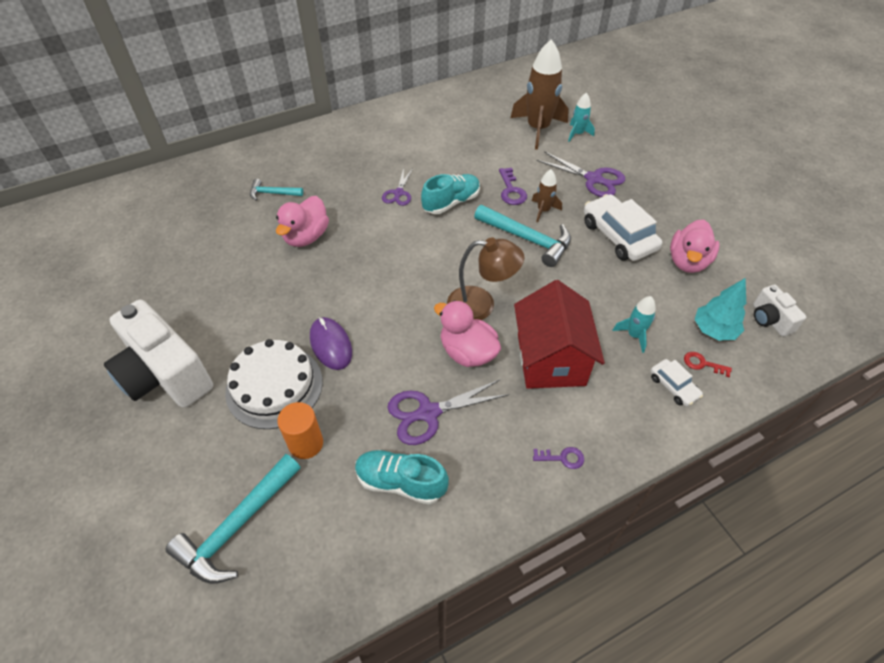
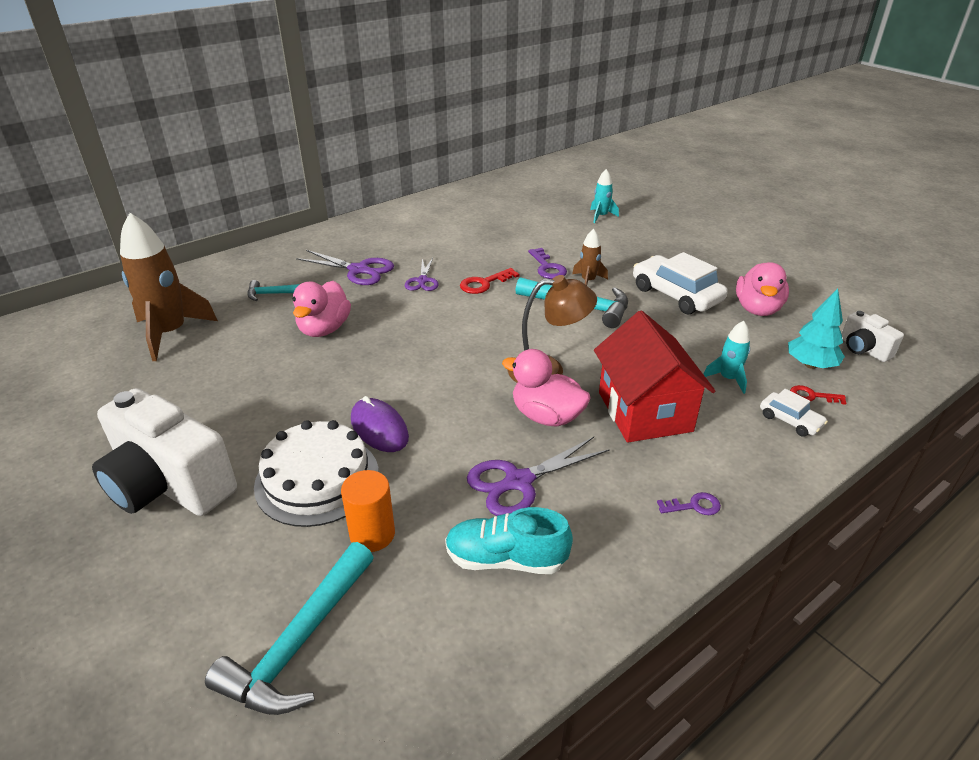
camera: 10 degrees left, 15 degrees down
(451, 202) = (484, 283): turquoise shoe -> red key
(538, 129) = (558, 216): brown rocket -> brown rocket (170, 333)
(593, 179) = (631, 250): purple scissors -> purple scissors (358, 270)

